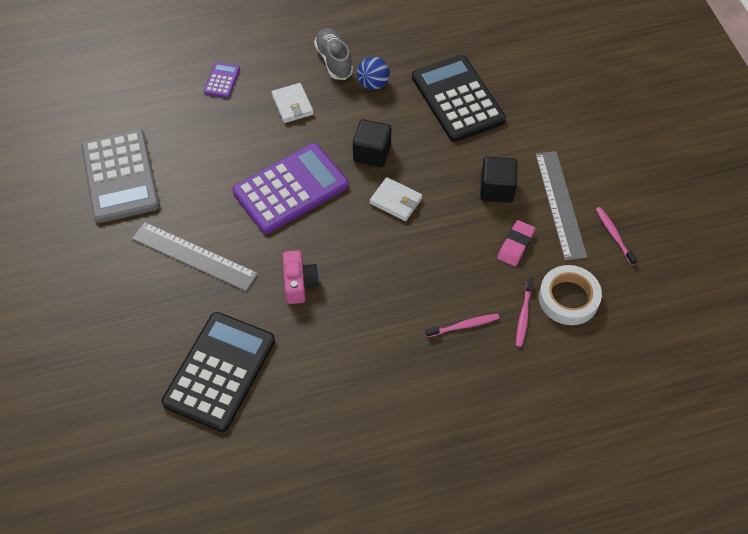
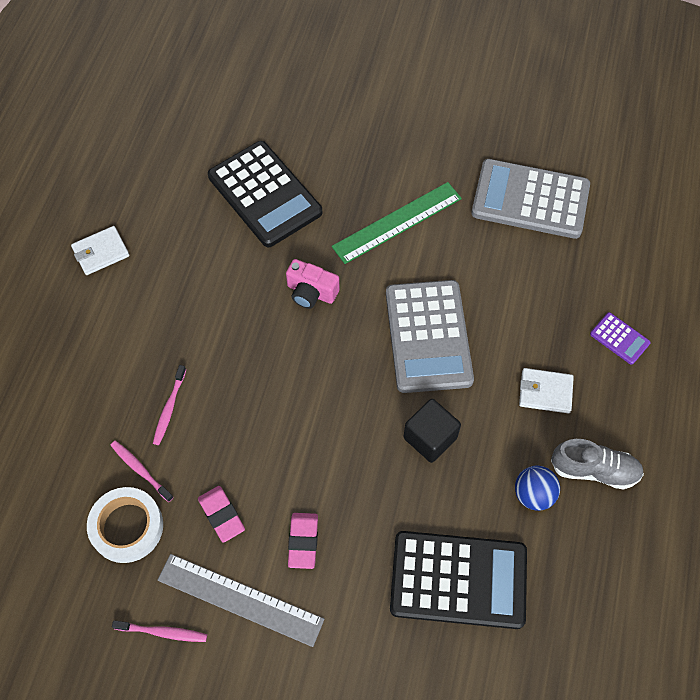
camera: 120 degrees right, 5 degrees up
(194, 256) = (397, 222): grey ruler -> green ruler
(291, 189) = (428, 336): purple calculator -> grey calculator
(396, 201) = (352, 427): white wallet -> white wallet (101, 252)
(496, 189) = (303, 541): black cube -> pink eraser

